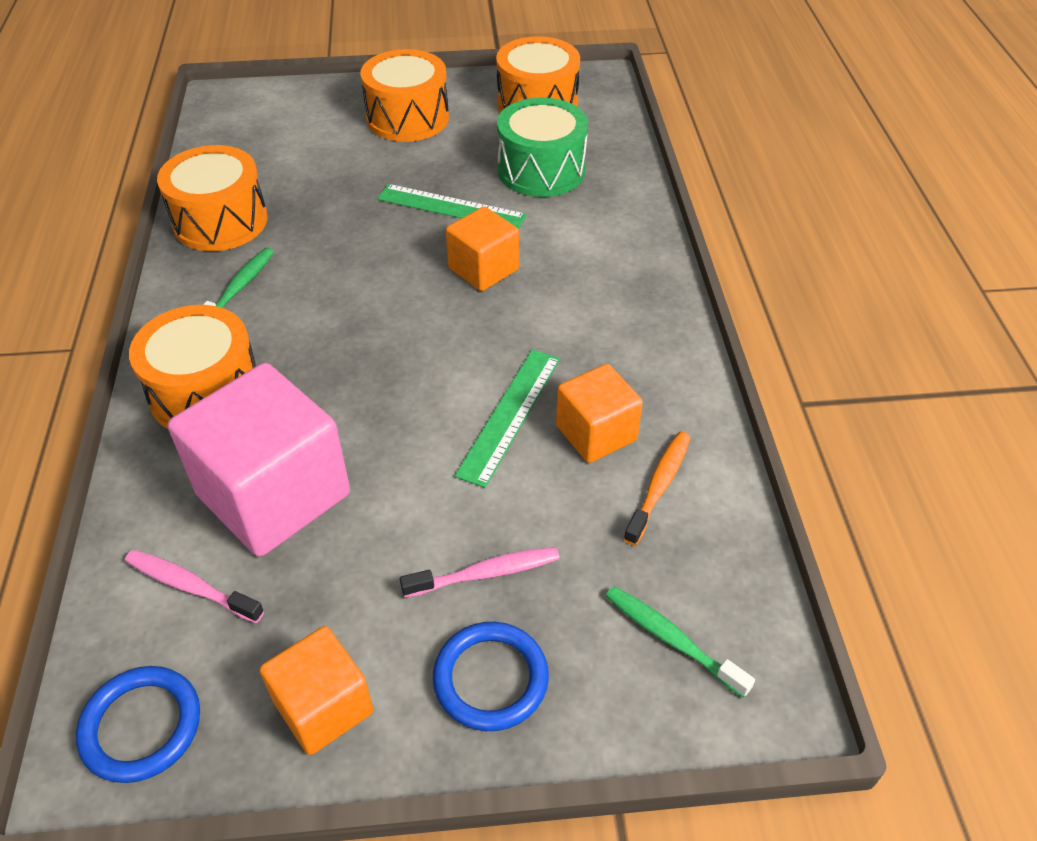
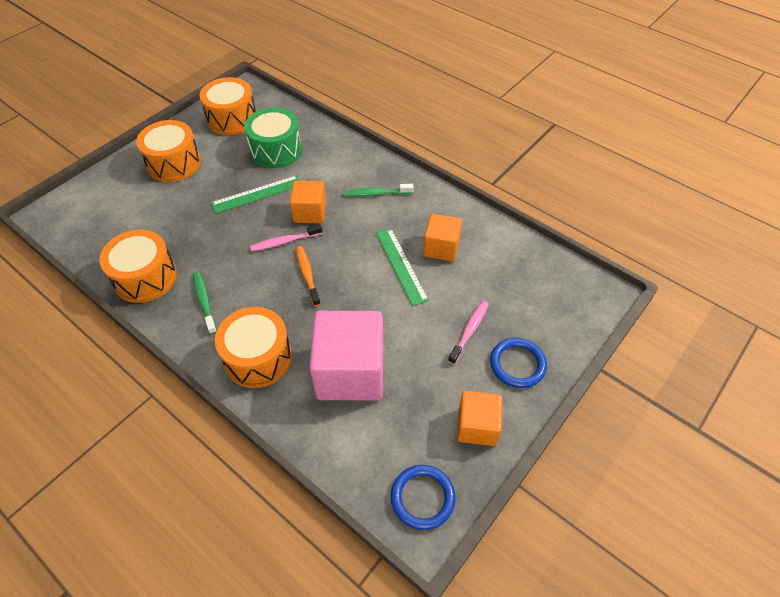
camera: 45 degrees left, 5 degrees up
(190, 586) = (367, 435): pink toothbrush -> pink toothbrush (284, 241)
(659, 485) = (486, 250): orange toothbrush -> orange toothbrush (307, 275)
(671, 639) = (553, 300): green toothbrush -> green toothbrush (376, 193)

